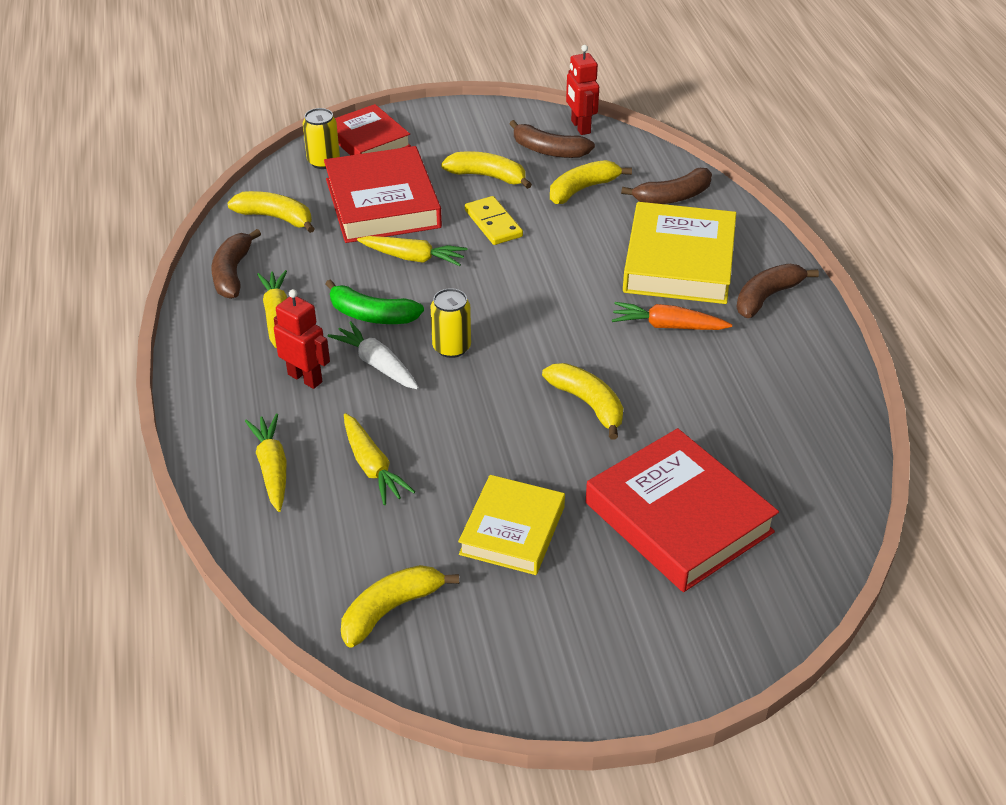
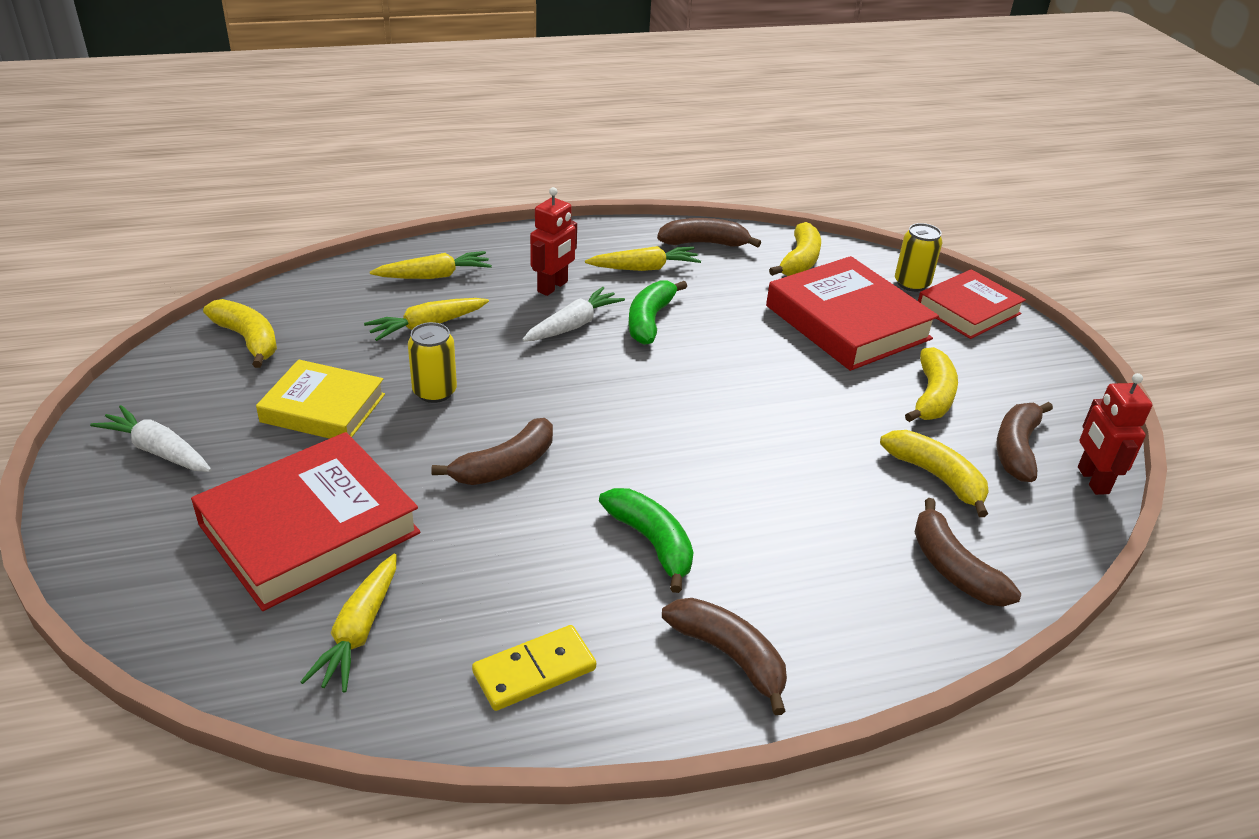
camera: 85 degrees right, 5 degrees down
(382, 203) = (847, 322): red book -> red book turned 75 degrees clockwise
(413, 258) = (752, 344): yellow carrot -> yellow carrot (359, 631)
(451, 347) = (601, 370): yellow can -> yellow can (434, 392)
(493, 223) = (834, 400): yellow domino -> yellow domino (534, 670)
(580, 127) = (1092, 480): red robot -> red robot turned 75 degrees counterclockwise
(584, 646) = (158, 450): none -> white carrot
(588, 404) = (505, 466): yellow banana -> brown banana
(668, 326) = (651, 543): orange carrot -> green banana
(679, 261) = (795, 564): yellow book -> none

